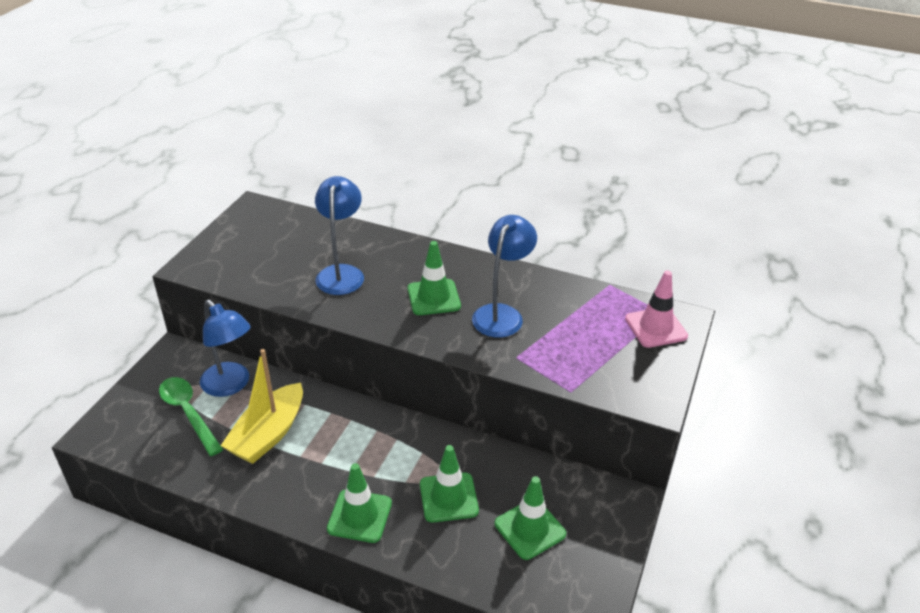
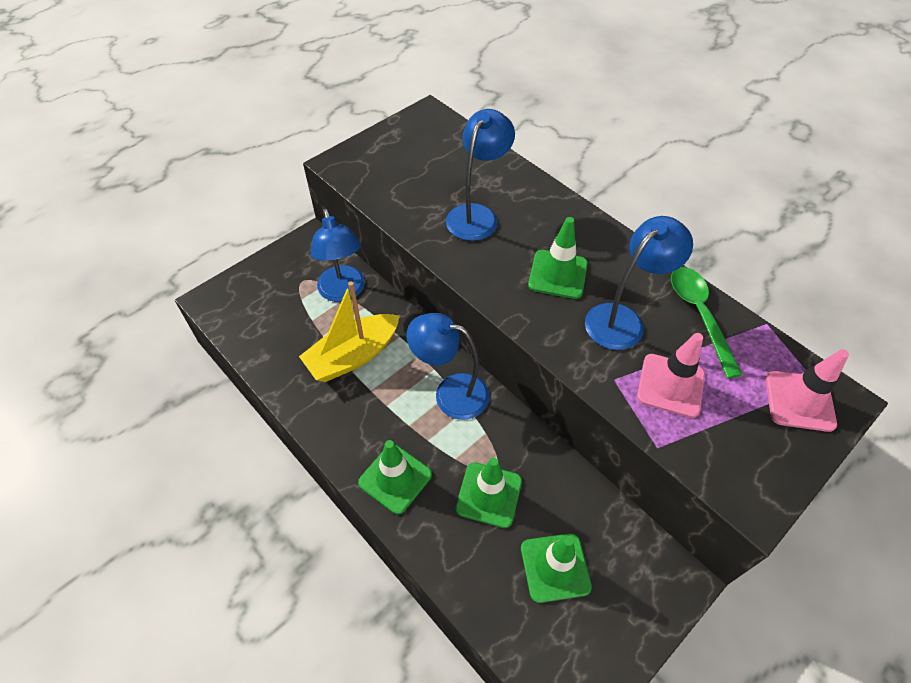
camera: 25 degrees right, 15 degrees up
(188, 413) = (295, 307): green spoon -> green spoon (699, 315)
(375, 433) = (450, 393): none -> blue lamp
(560, 347) = (670, 385): none -> pink traffic cone

